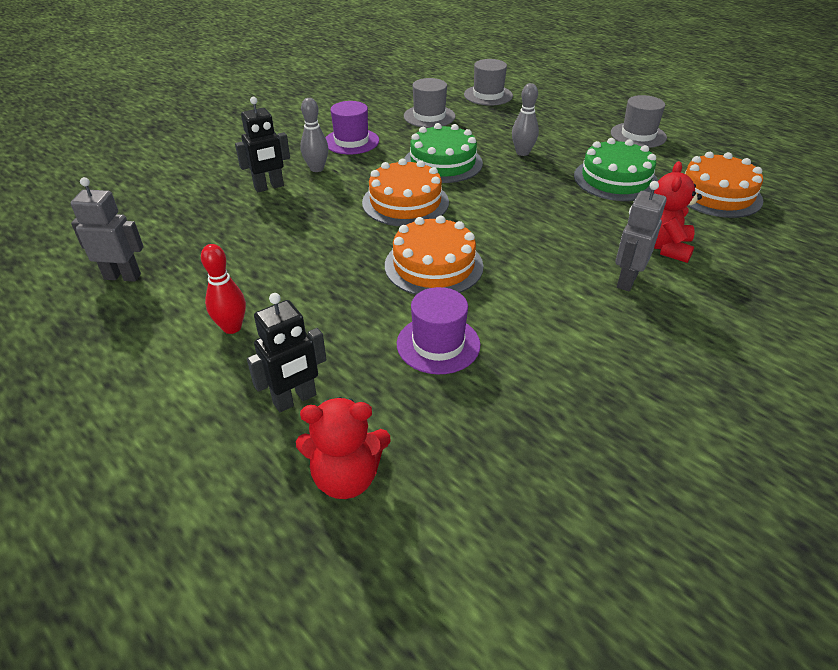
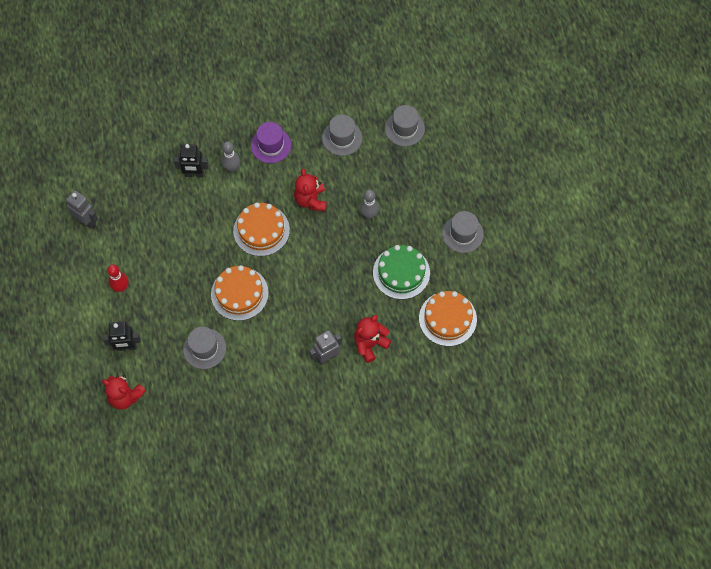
camera: 30 degrees right, 25 degrees up
(438, 344) = (204, 348): purple hat -> grey hat
(442, 163) = (311, 200): green cake -> red teddy bear

